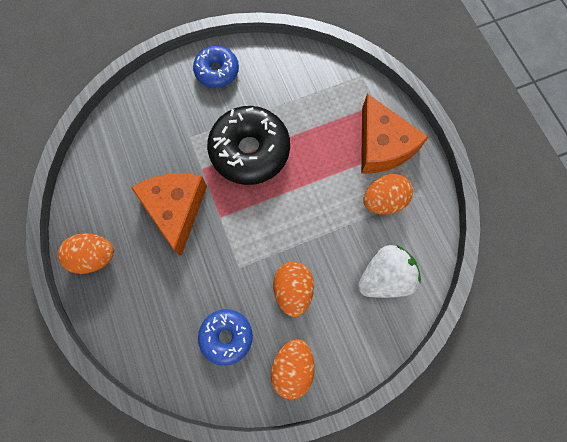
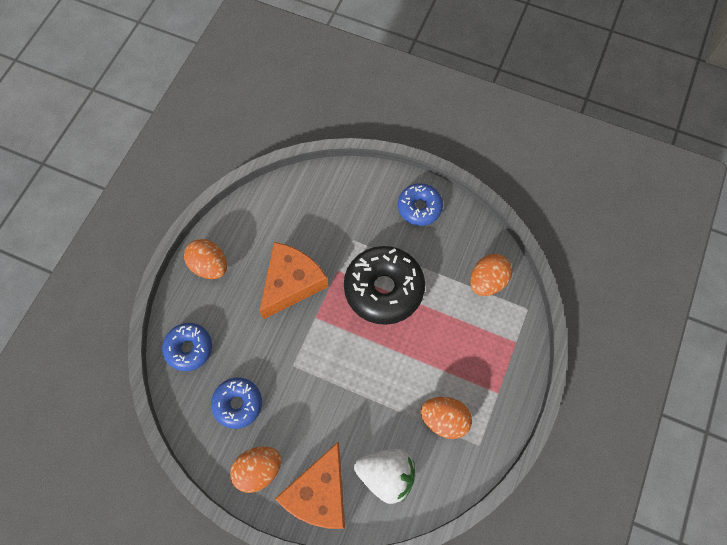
camera: 45 degrees right, 5 degrees down
(143, 334) = (189, 348): none -> blue donut
(293, 290) = (312, 418): orange egg -> orange egg (487, 281)
(382, 145) = (487, 378): orange cheese -> orange cheese (319, 493)

